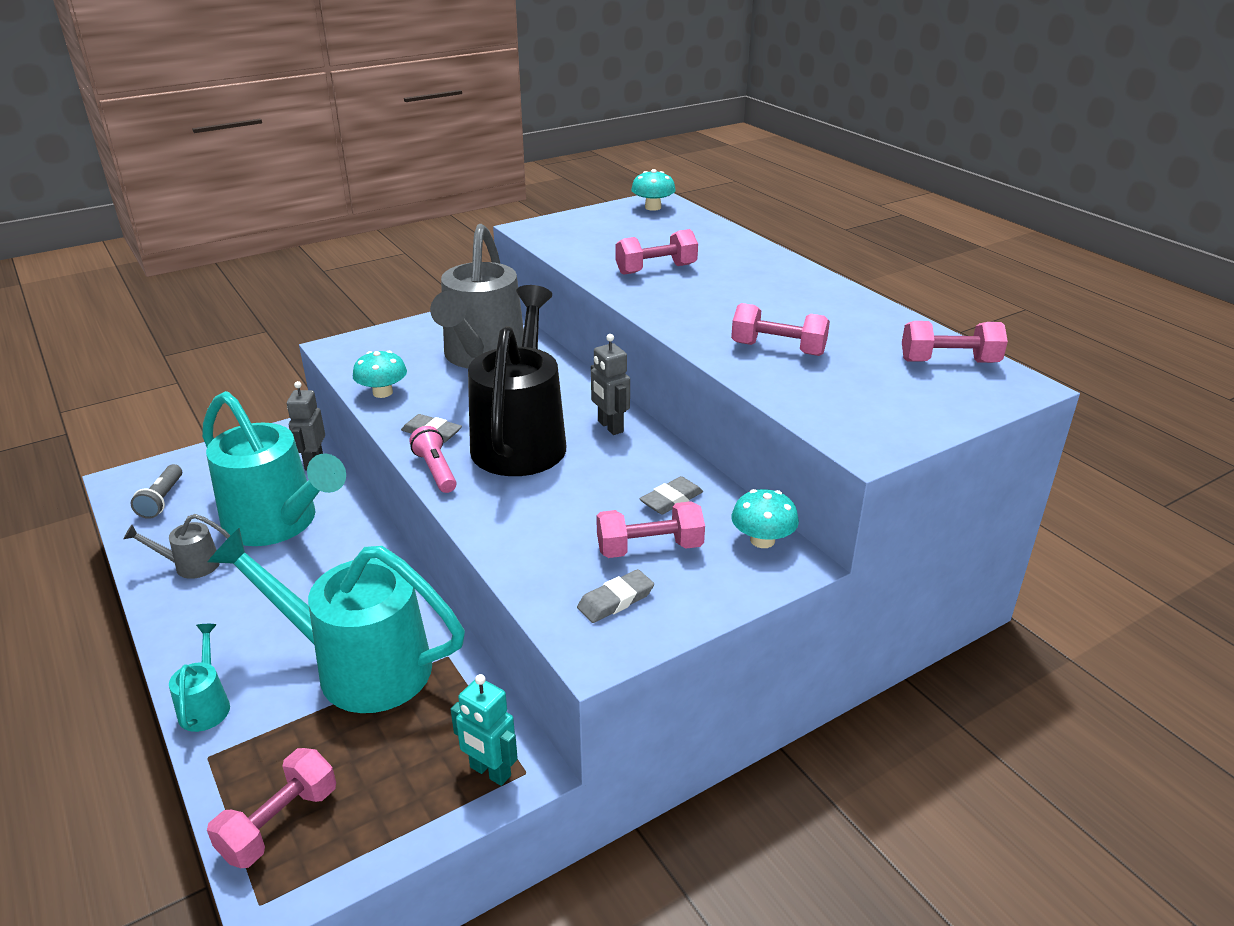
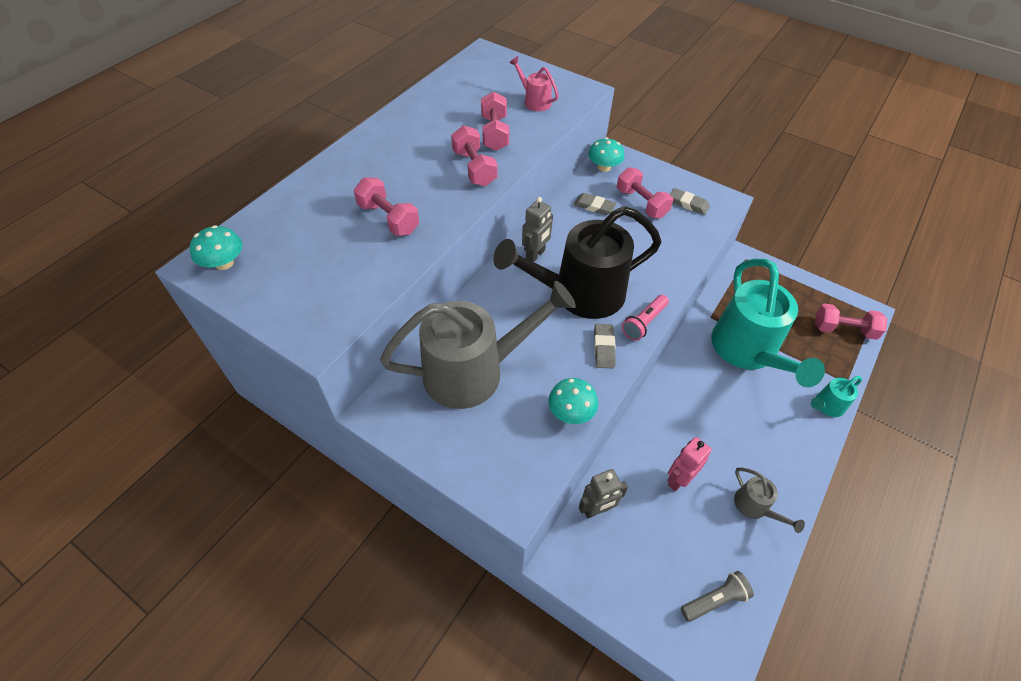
camera: 115 degrees left, 20 degrees up
(279, 524) = (678, 479): turquoise watering can -> pink robot
(490, 772) = (756, 270): turquoise robot -> none
(849, 394) = (534, 101): none -> pink watering can
(949, 362) = (471, 74): pink dumbbell -> pink dumbbell (474, 168)

